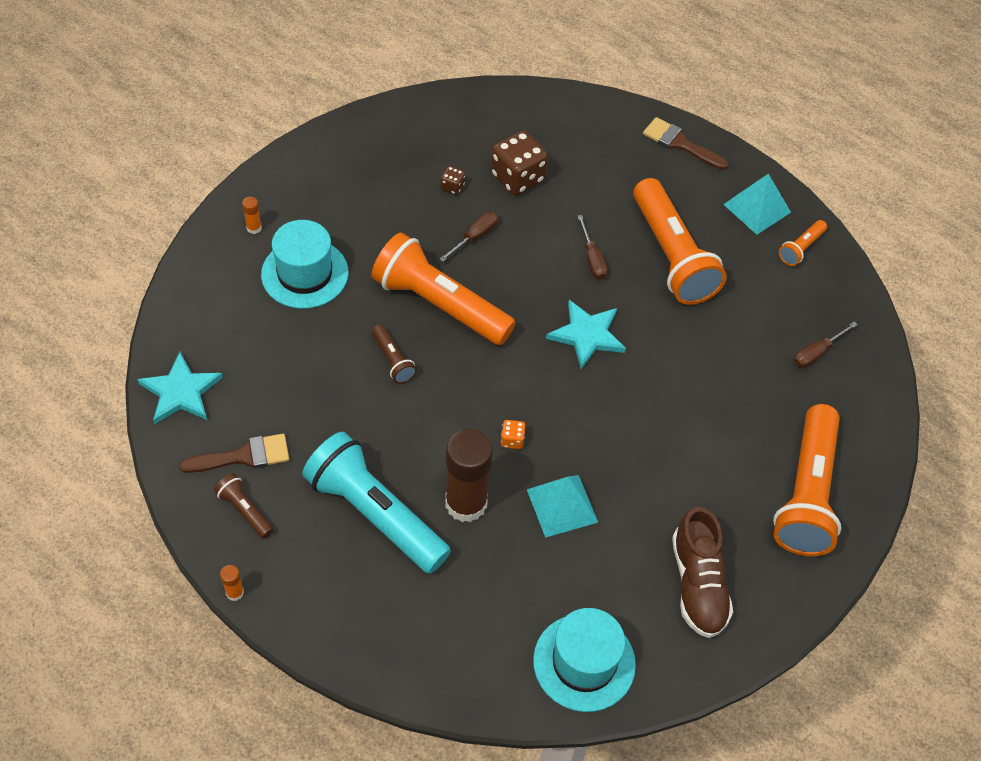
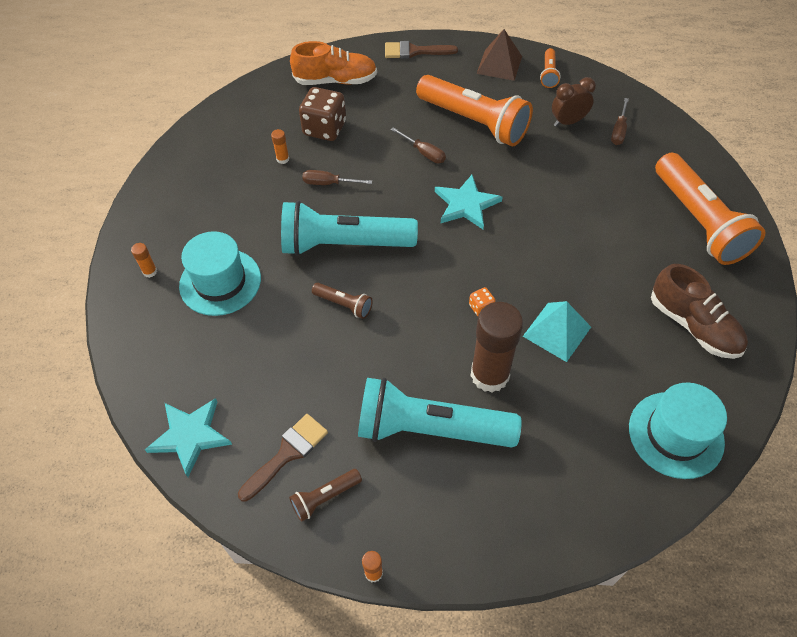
camera: 30 degrees left, 0 degrees up
(245, 510) = (325, 497): brown flashlight -> brown flashlight turned 45 degrees counterclockwise
(439, 304) = (344, 244): orange flashlight -> turquoise flashlight
(452, 187) = (283, 159): brown dice -> orange glue stick
(475, 237) = (329, 183): brown screwdriver -> brown screwdriver turned 90 degrees counterclockwise
(571, 132) = (335, 81): none -> orange shoe
(757, 208) = (499, 65): turquoise pyramid -> brown pyramid
(771, 312) = (568, 122): none -> brown clock

